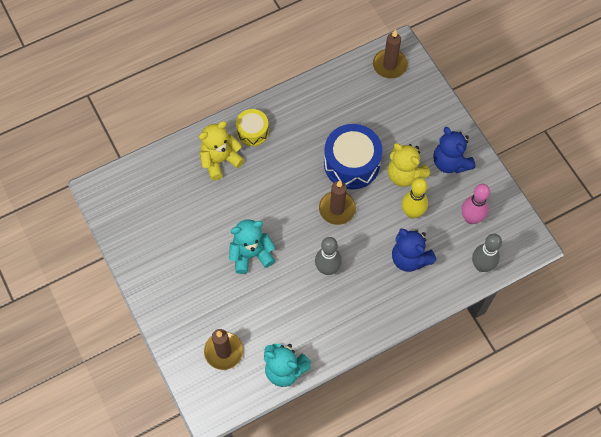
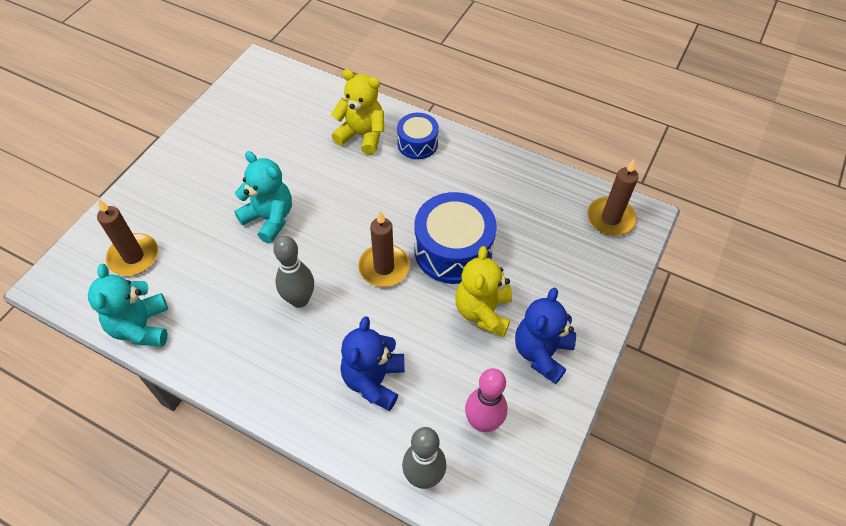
camera: 55 degrees right, 10 degrees down
(252, 132) = (417, 144): yellow drum -> blue drum
(412, 213) = (438, 348): yellow bowling pin -> none

